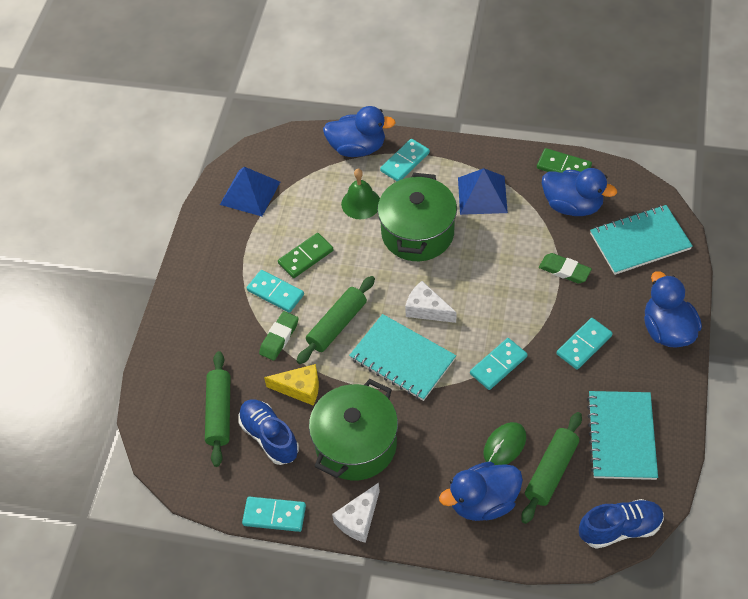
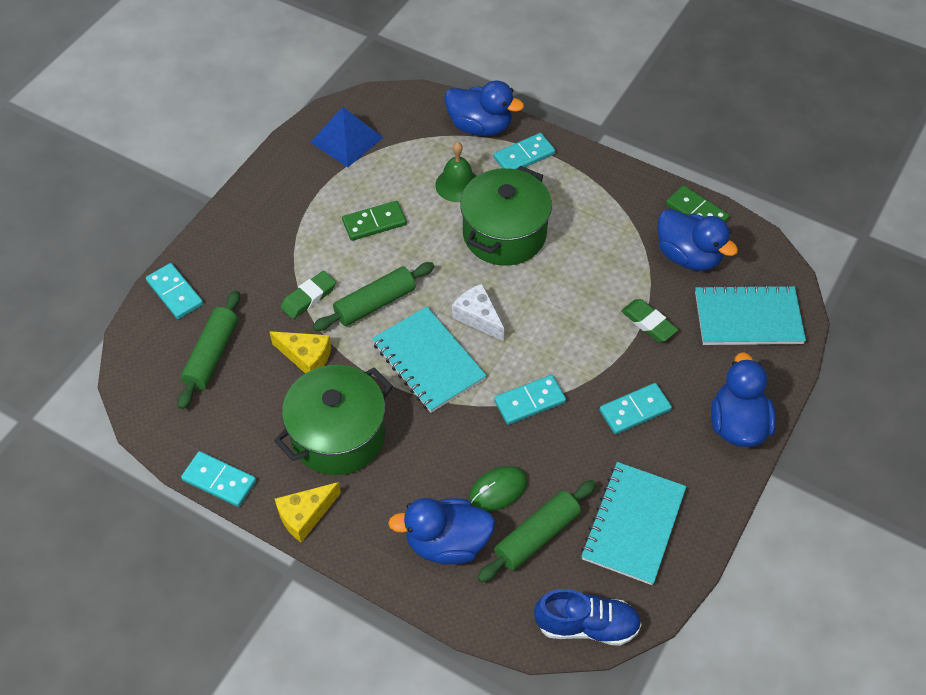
camera: 15 degrees right, 0 degrees up
(269, 437) = (251, 397): blue shoe -> none
(275, 293) = (326, 250): turquoise domino -> turquoise domino (175, 293)
(359, 519) = (305, 515): white cheese -> yellow cheese
(482, 195) = (593, 215): blue pyramid -> none

